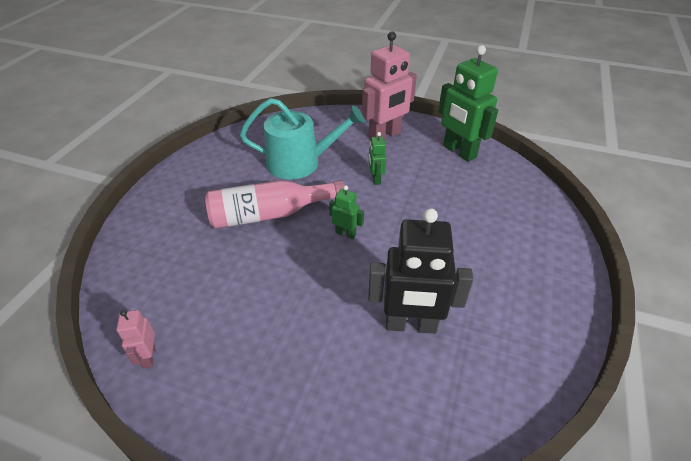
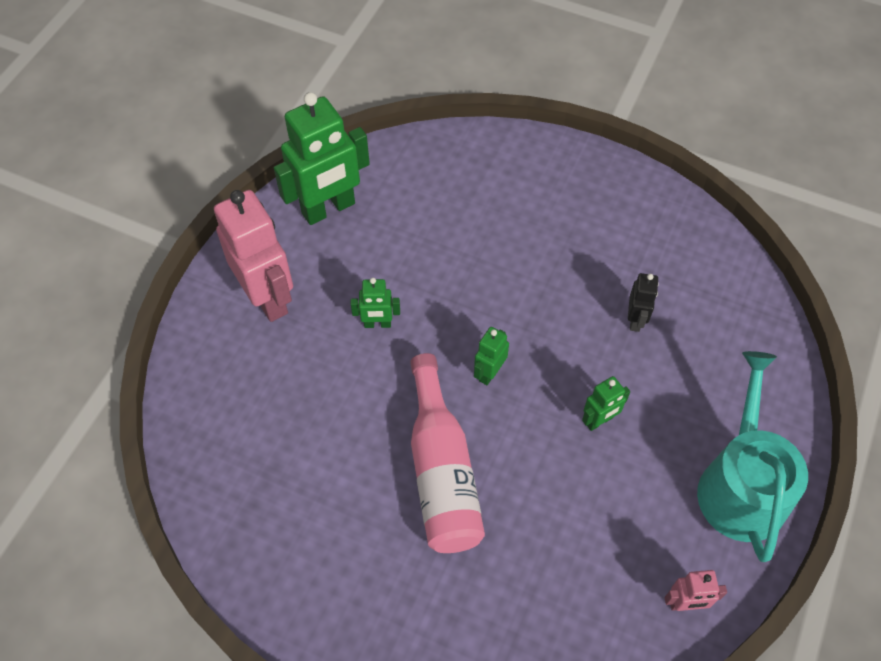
camera: 85 degrees left, 15 degrees up
(300, 162) = (320, 427): turquoise watering can -> turquoise watering can (741, 485)
(310, 299) = (599, 421): none -> green robot
(410, 325) = (635, 320): black robot -> black robot, size x0.48

